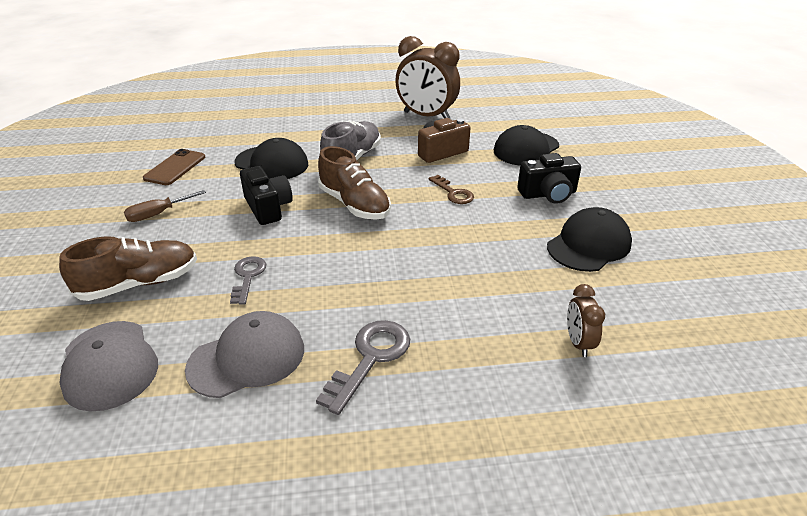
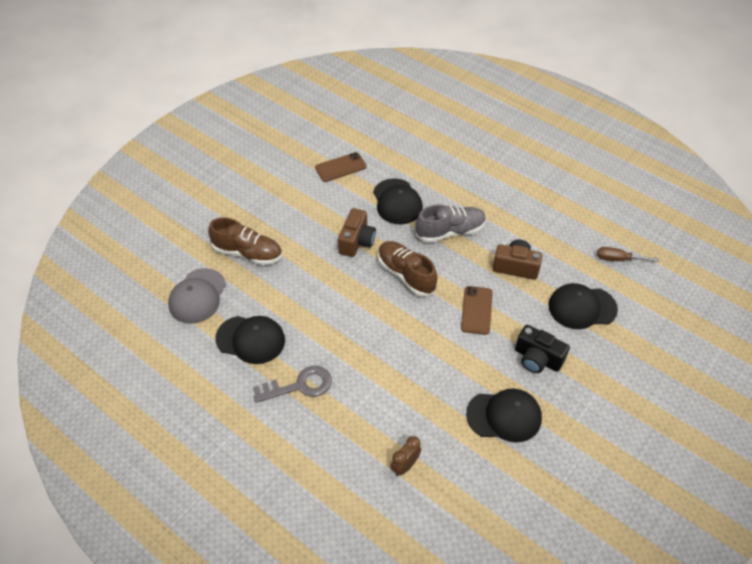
camera: 45 degrees right, 15 degrees up
(158, 214) = (298, 204): brown screwdriver -> brown screwdriver (618, 259)
(247, 358) = (251, 339): grey cap -> black cap
(248, 276) = (298, 287): grey key -> none
(268, 208) = (357, 241): black camera -> brown camera
(354, 204) = (406, 275): brown shoe -> brown shoe turned 135 degrees clockwise
(426, 116) = (552, 222): brown clock -> none
(453, 193) = (476, 310): brown key -> brown phone

